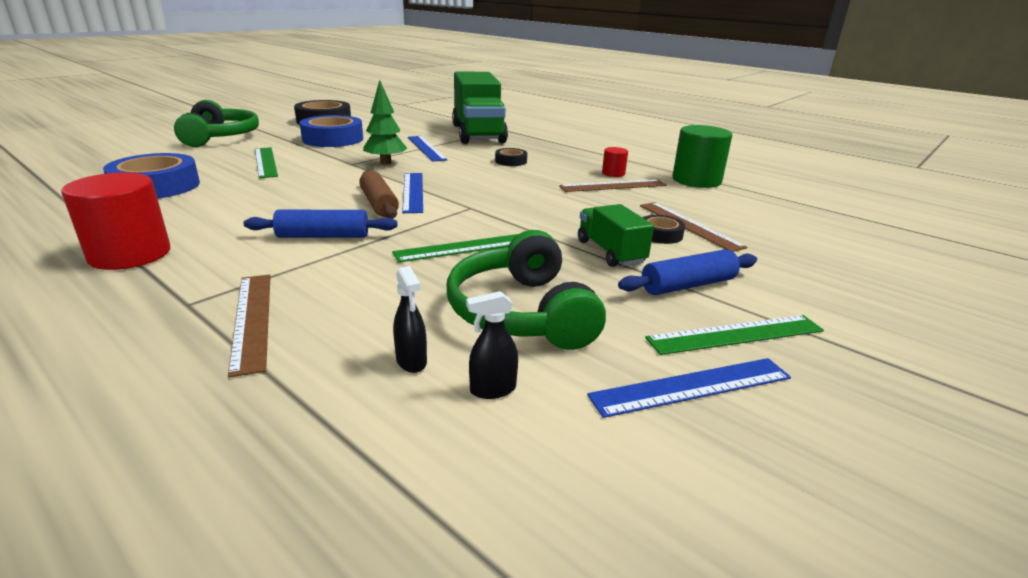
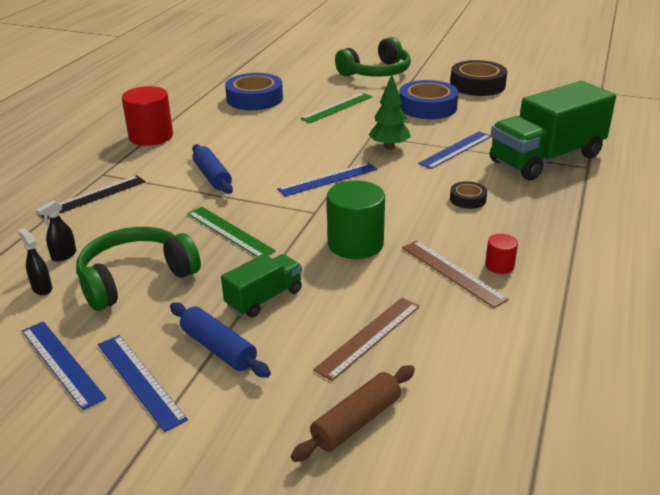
camera: 70 degrees right, 5 degrees up
(252, 319) = (92, 196): brown ruler -> black ruler
(379, 204) = (287, 175): brown rolling pin -> brown rolling pin (356, 421)
(660, 234) = (328, 321): black tape -> none
(696, 180) = (543, 329): green cylinder -> green cylinder (355, 244)
(736, 335) = (140, 380): green ruler -> blue ruler

